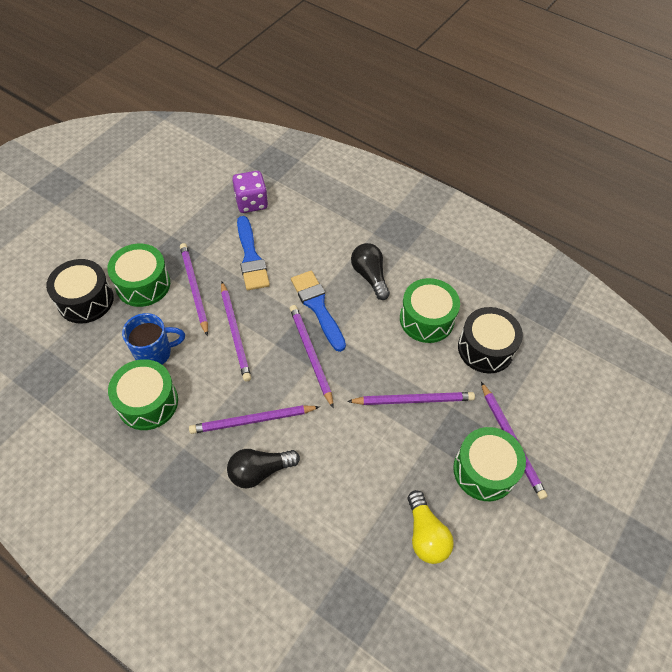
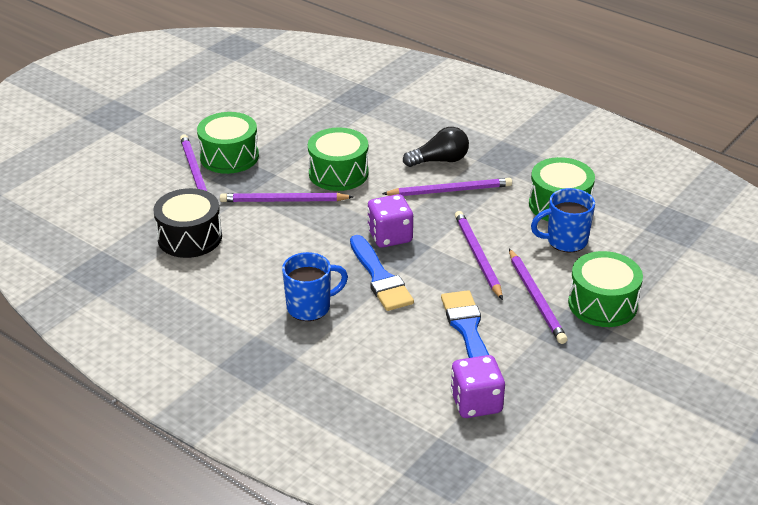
camera: 175 degrees left, 20 degrees down
(85, 300) = (667, 289): black drum -> none
(310, 354) = (390, 236): purple pencil -> purple dice
(370, 276) = (310, 307): black light bulb -> blue mug
(425, 534) = (295, 126): yellow light bulb -> none
(426, 319) = (249, 264): green drum -> green drum (338, 173)

